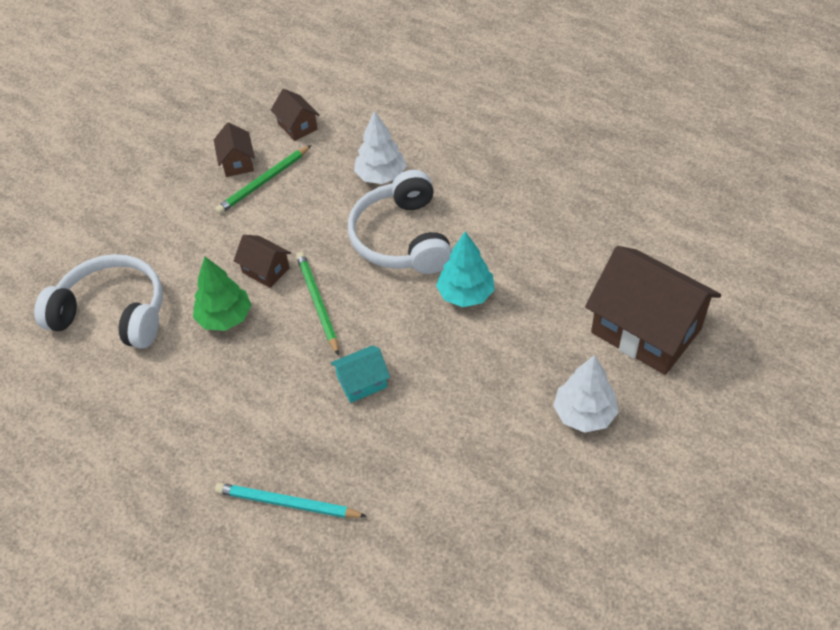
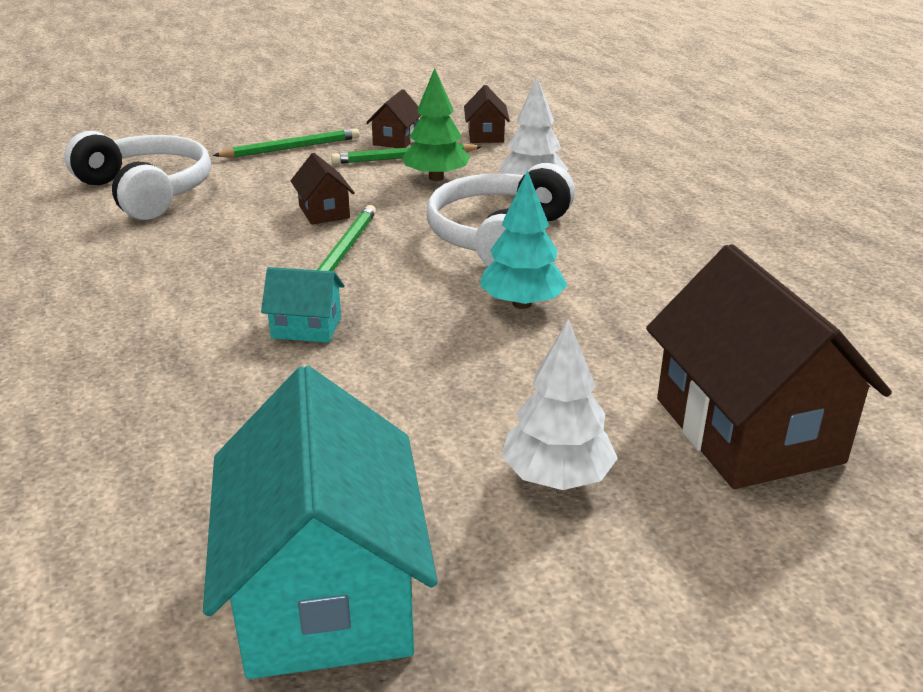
camera: 30 degrees right, 20 degrees down
(168, 209) = (291, 148): none -> green pencil
(225, 317) = (238, 229): green tree -> green tree (436, 178)
(287, 504) = (85, 391): turquoise pencil -> none
(541, 544) = (326, 593): none -> turquoise house

